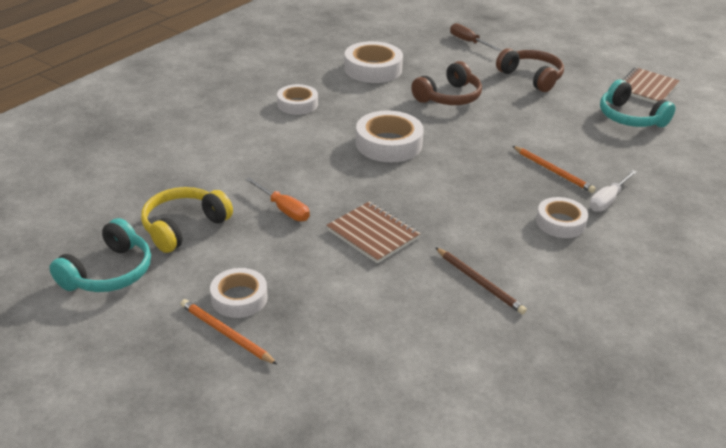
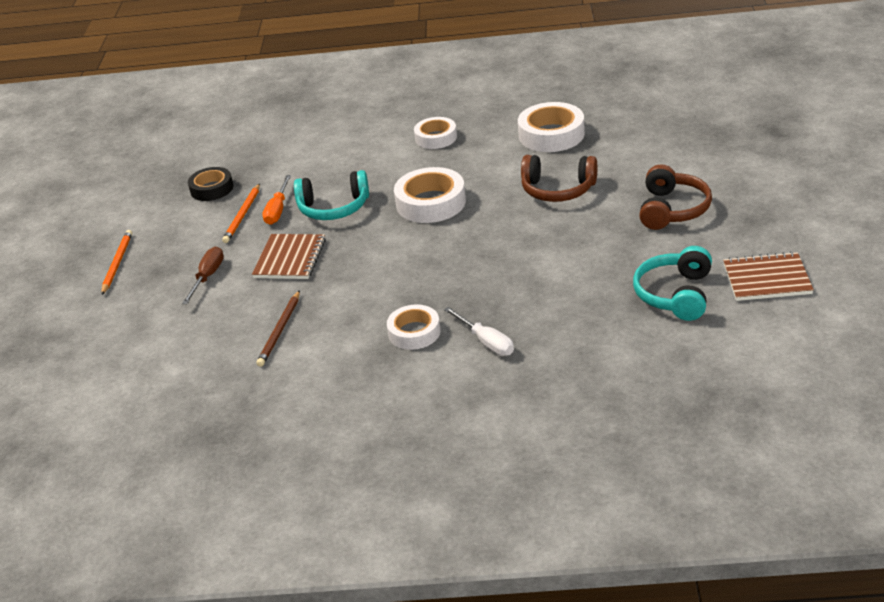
camera: 60 degrees right, 0 degrees up
(109, 272) = (135, 194): turquoise headphones -> turquoise headphones (334, 208)
(184, 227) = (212, 189): yellow headphones -> black tape
(239, 298) = (157, 249): white tape -> none
(468, 42) = (693, 147): brown screwdriver -> brown screwdriver (207, 277)
(553, 171) = (498, 294): orange pencil -> orange pencil (243, 215)
(608, 200) = (486, 342): white screwdriver -> white screwdriver turned 135 degrees counterclockwise

